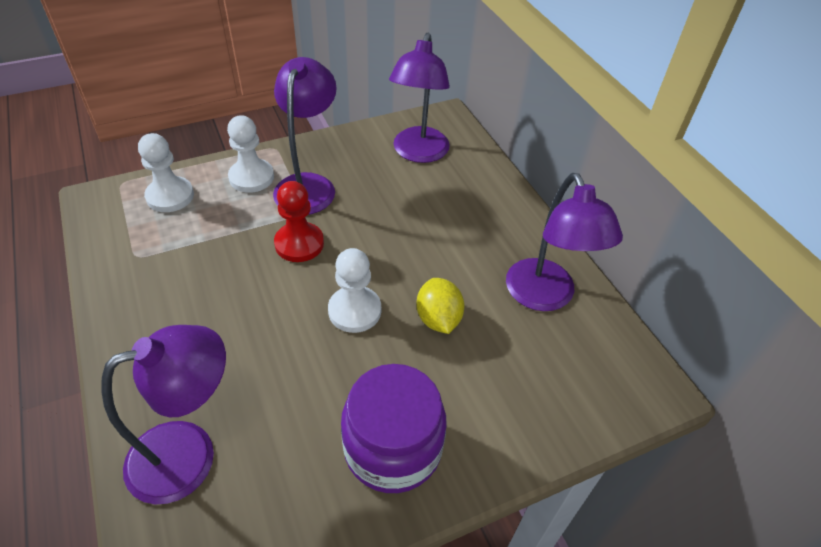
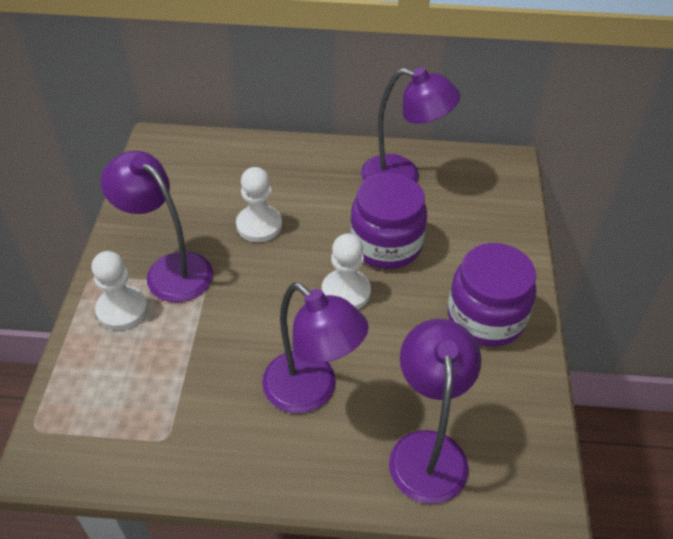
camera: 60 degrees left, 0 degrees up
(170, 196) = (95, 386): white pawn -> white pawn (259, 225)
(299, 244) = (243, 302): red pawn -> none
(418, 153) = (190, 178): purple lamp -> purple lamp (311, 391)
(438, 319) = (386, 244): yellow lemon -> purple jar

